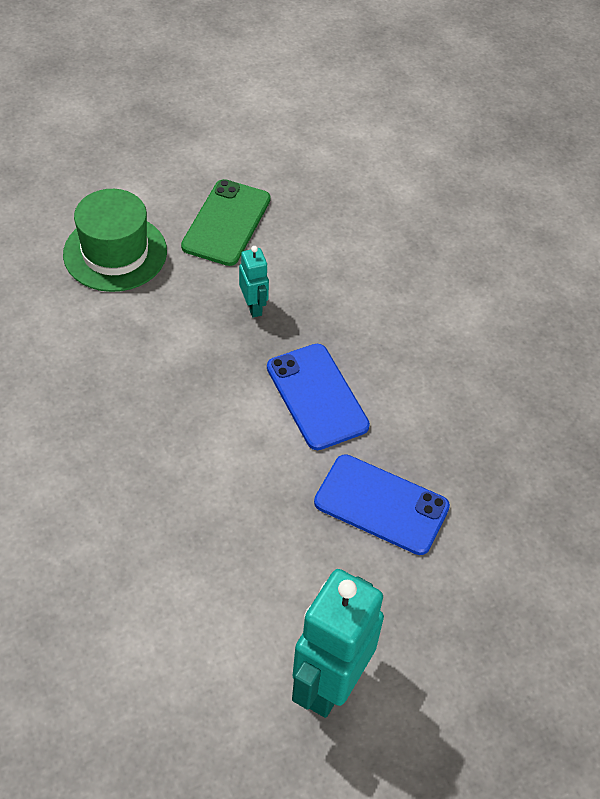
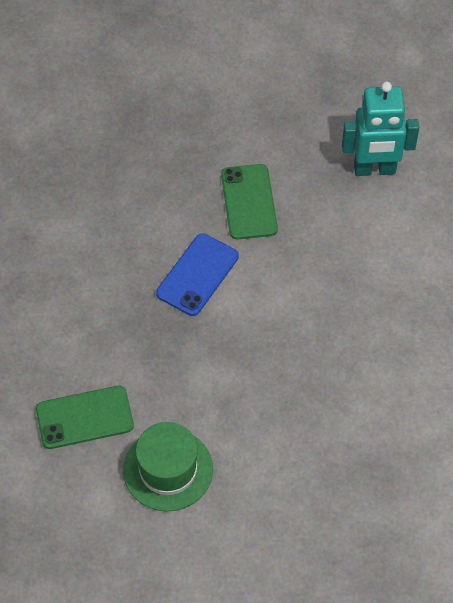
camera: 120 degrees left, 5 degrees up
(253, 307) = (151, 352): turquoise robot -> none
(381, 504) = (248, 202): blue phone -> green phone

